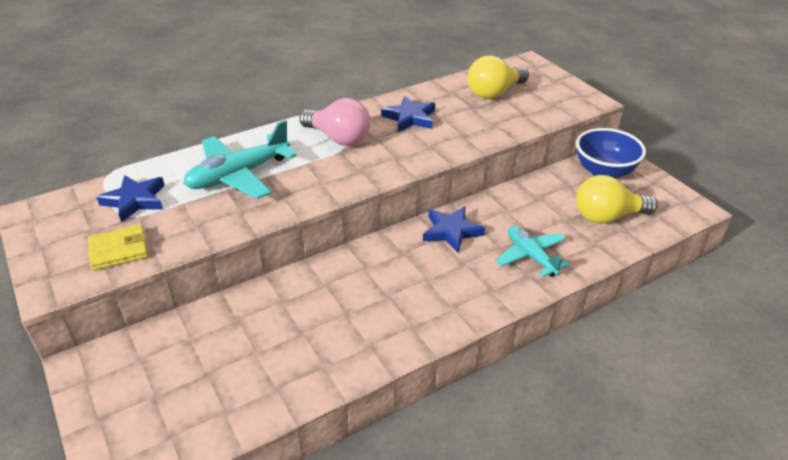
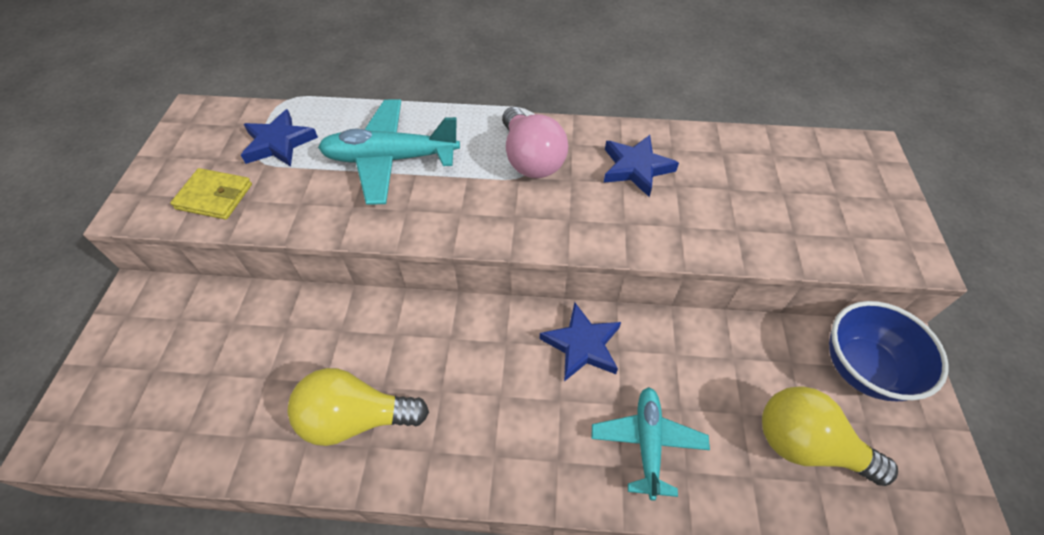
camera: 35 degrees right, 15 degrees up
(494, 93) = (779, 179): yellow light bulb -> yellow light bulb (356, 418)

